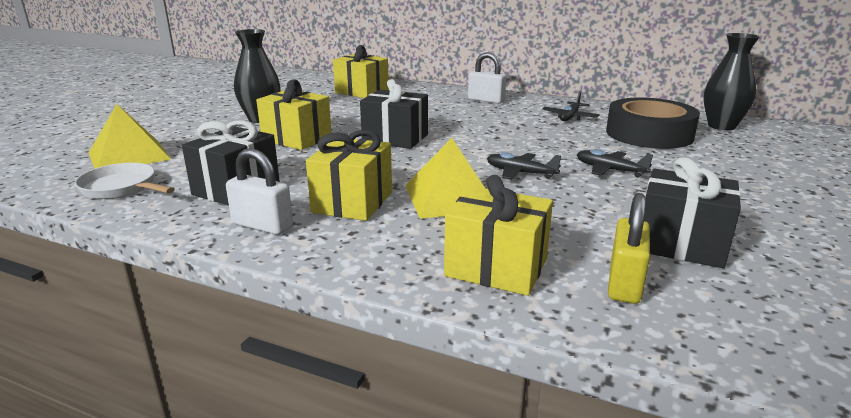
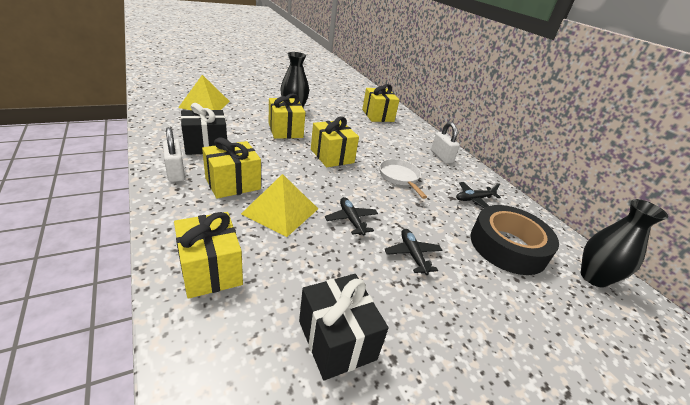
camera: 35 degrees right, 10 degrees up
(122, 188) = (171, 120): white pan -> white pan (400, 177)
(395, 138) = (332, 156): black gift -> yellow gift
(624, 284) = (245, 335): yellow padlock -> none

